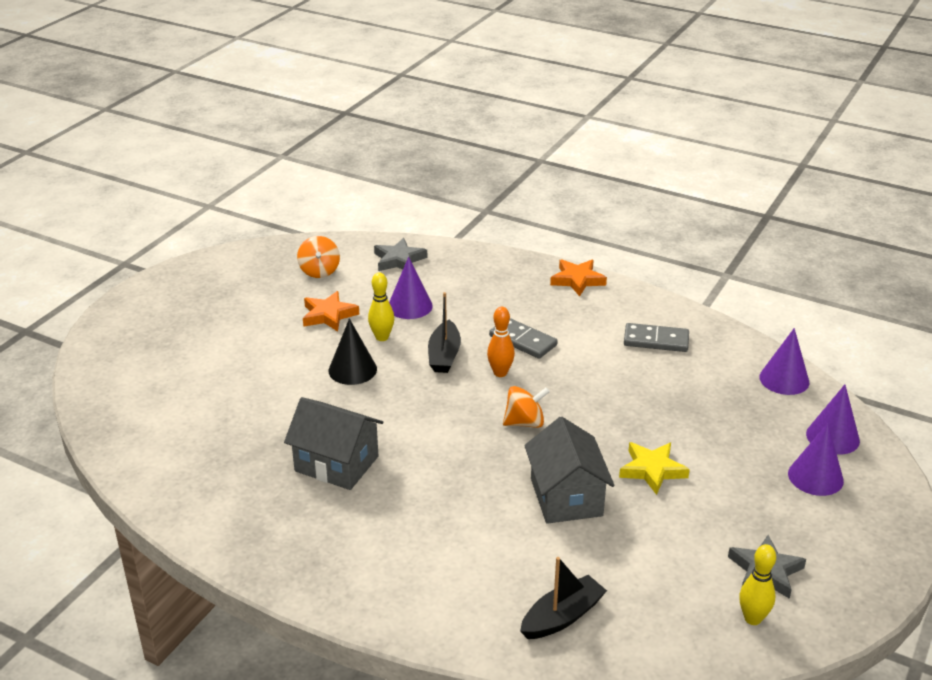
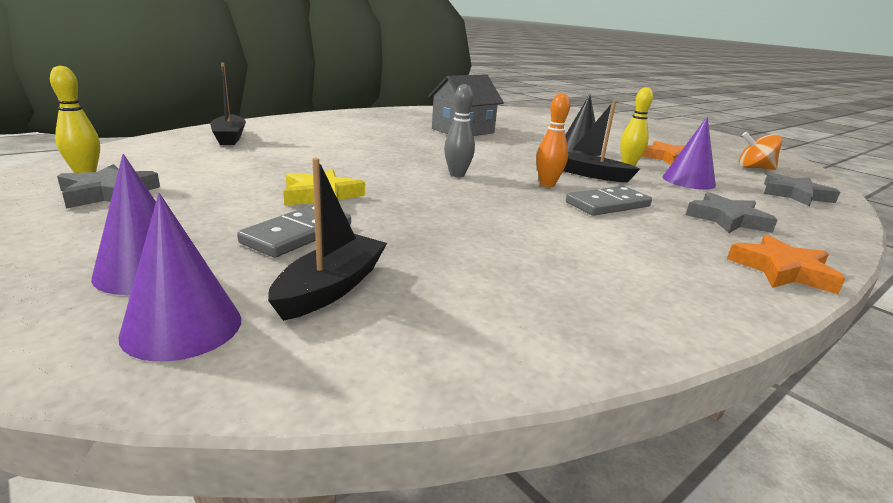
camera: 110 degrees right, 10 degrees down
(501, 292) = (727, 219): none -> grey star
(525, 422) = (457, 175): orange spinning top -> grey bowling pin
(566, 497) = (339, 163): grey house -> none
(656, 340) = (583, 274): grey domino -> grey domino (297, 234)
(759, 412) = (331, 288): none -> black boat
(784, 379) = (388, 351): purple cone -> none

